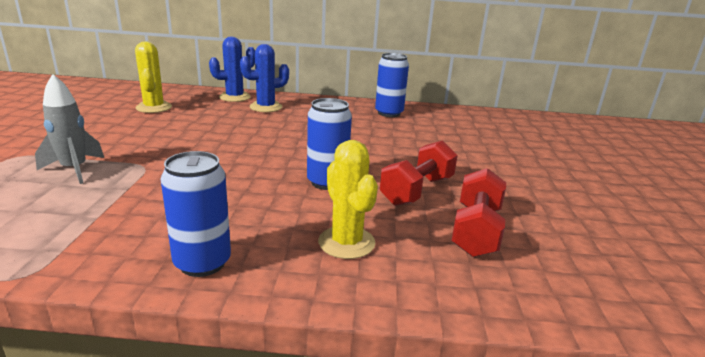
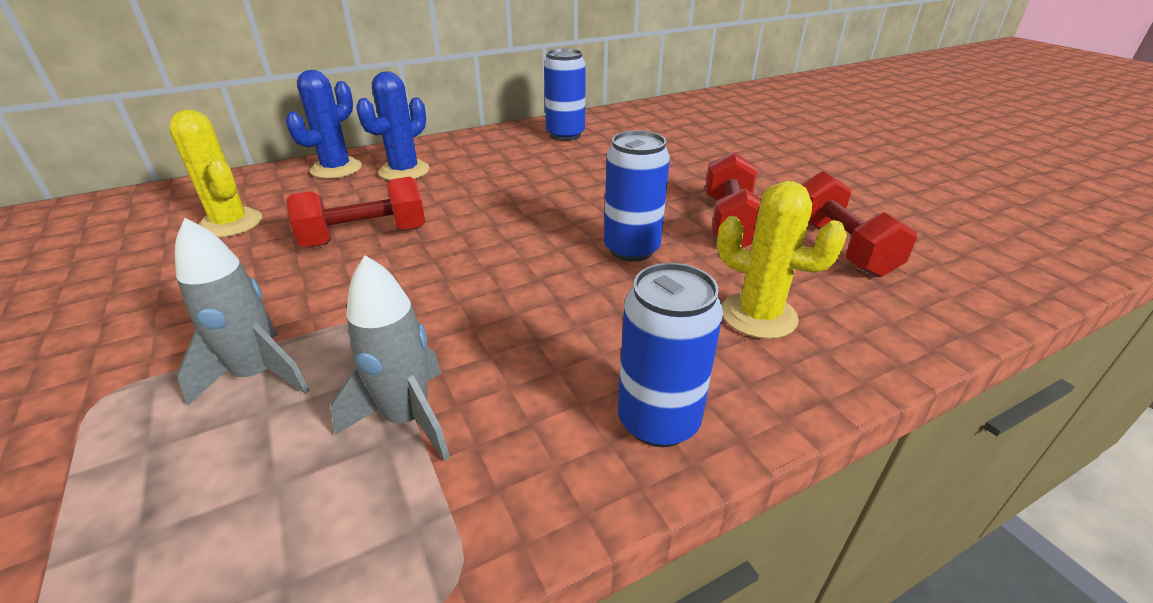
camera: 30 degrees left, 10 degrees up
(100, 210) = (407, 419): none -> grey rocket
(200, 131) = (365, 237): none -> red dumbbell

